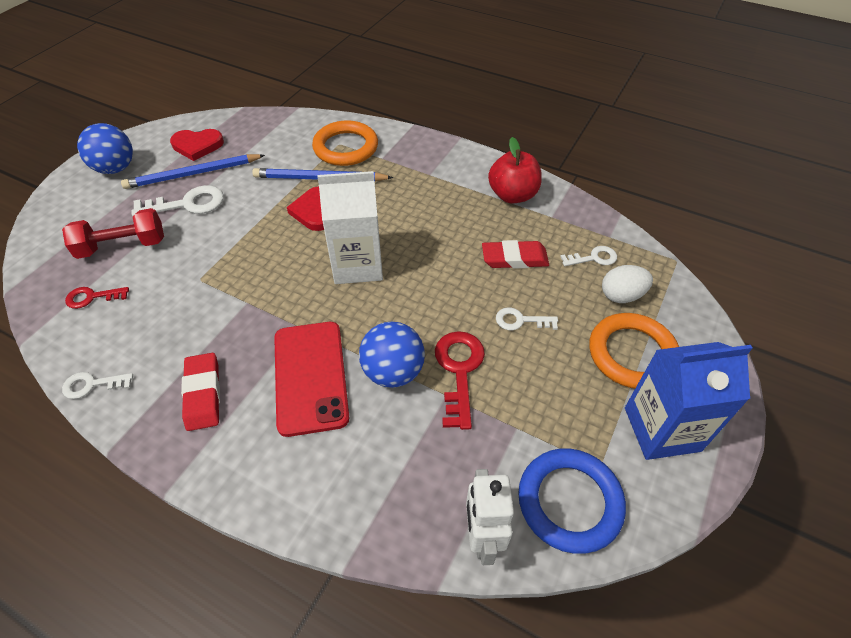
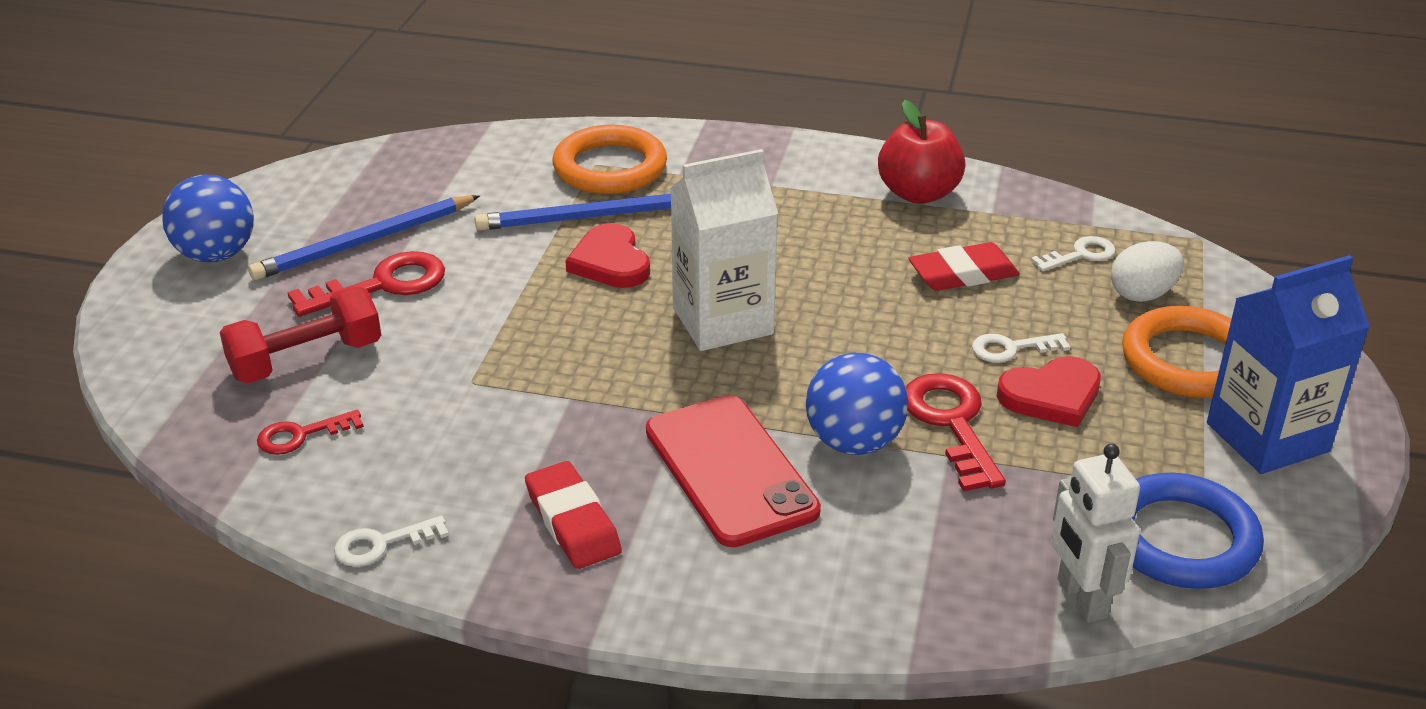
camera: 15 degrees left, 15 degrees down
(187, 204) = (382, 285): white key -> red key
(197, 146) = (345, 201): red heart -> red heart (1051, 396)

